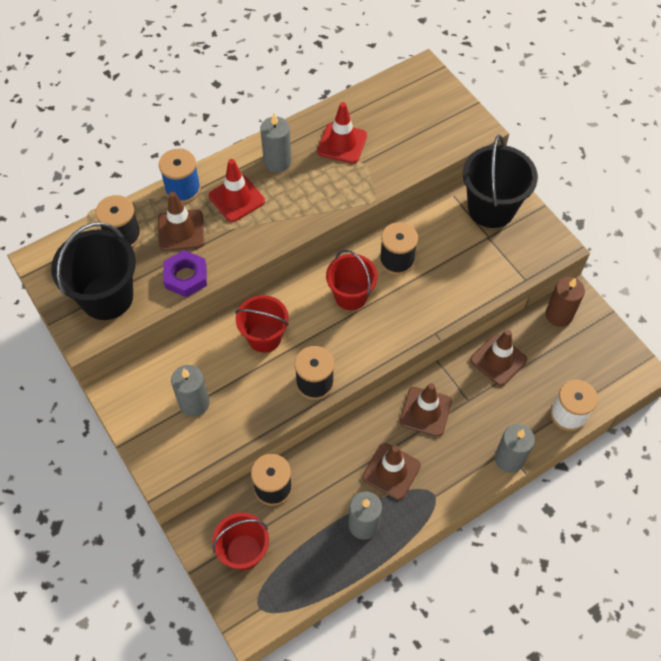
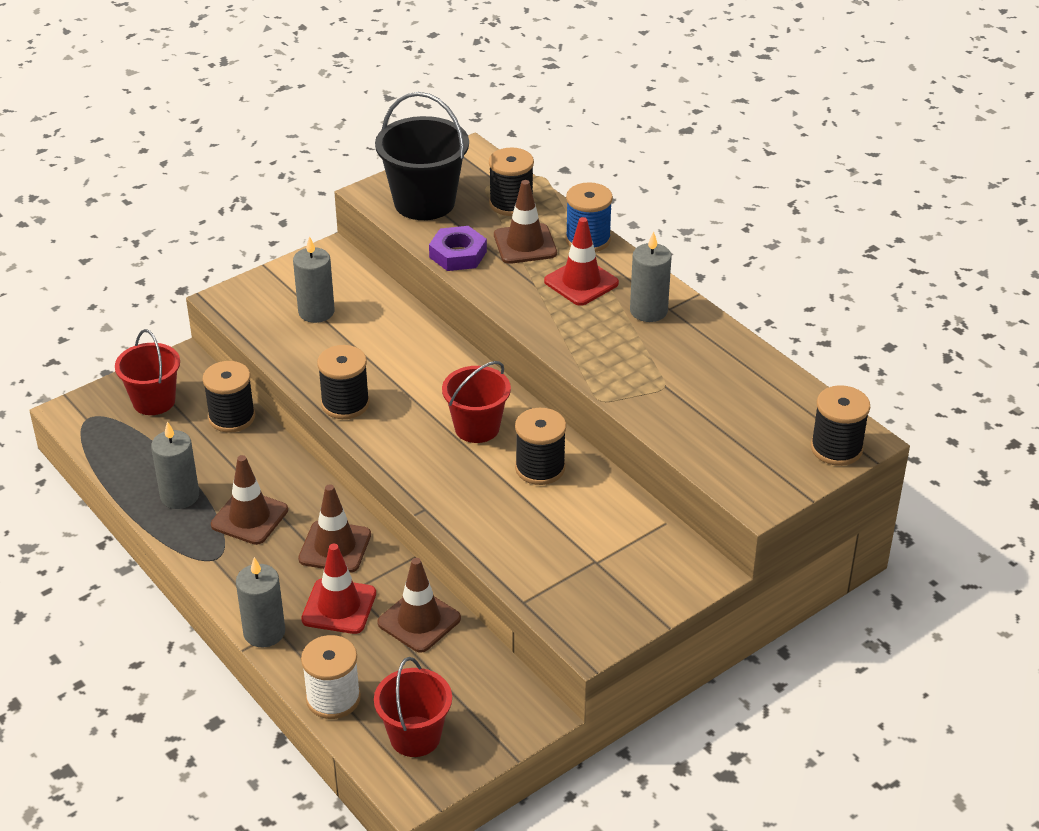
camera: 85 degrees right, 20 degrees down
(264, 337) = (408, 358): red bucket -> red bucket (415, 736)
(342, 143) = (694, 365): red traffic cone -> red traffic cone (339, 606)
(431, 82) = (836, 448): none -> black spool
(491, 208) = (649, 564): black bucket -> none
(559, 315) = (502, 691): brown candle -> none

